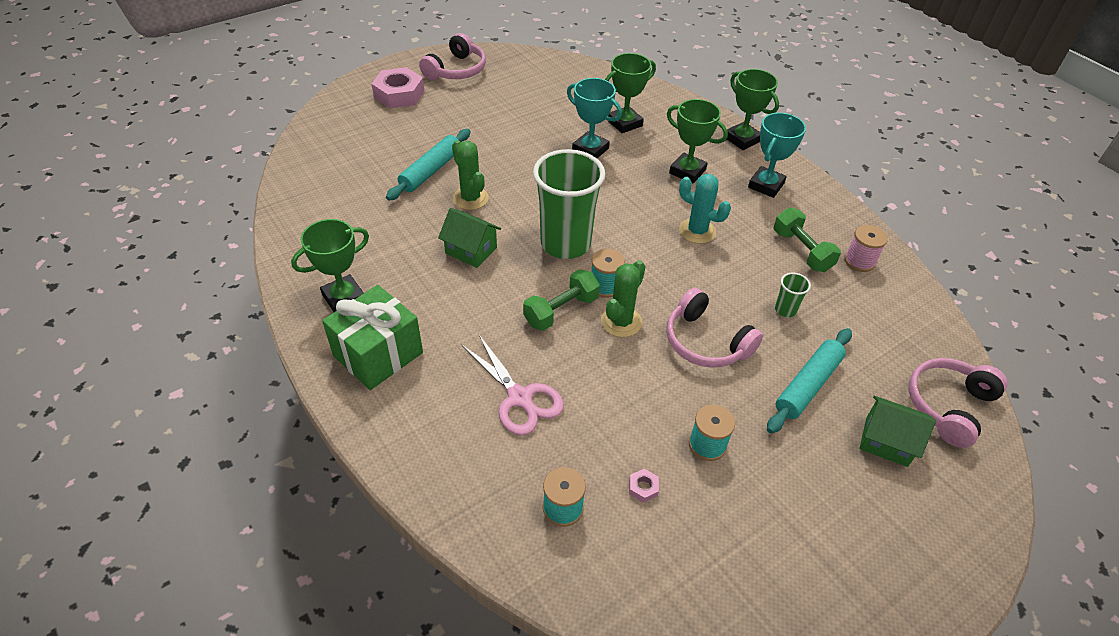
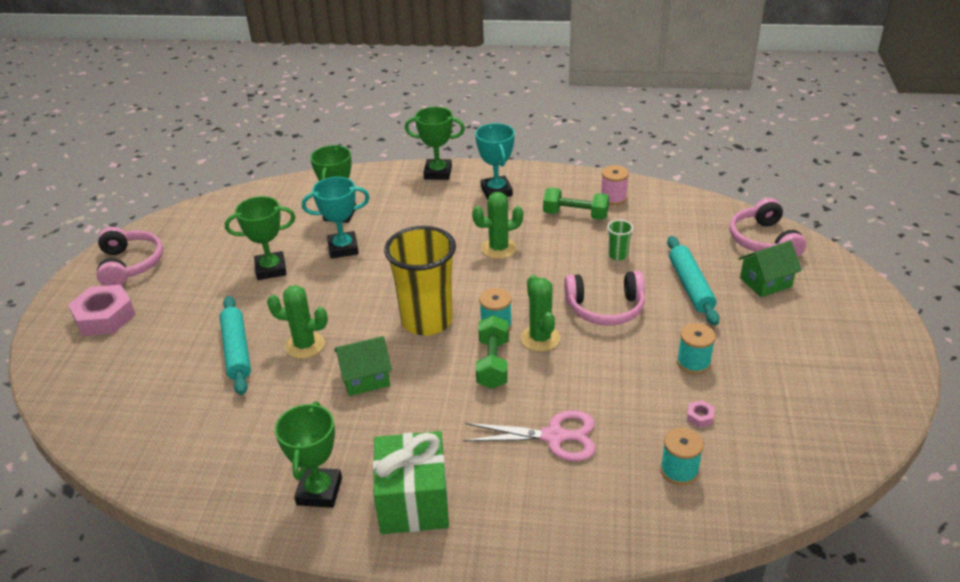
camera: 45 degrees left, 10 degrees down
(565, 244) = (427, 321): green cup -> yellow cup
(687, 171) = (434, 216): green trophy -> green trophy (271, 269)
(697, 231) = (499, 249): turquoise cactus -> green cactus

